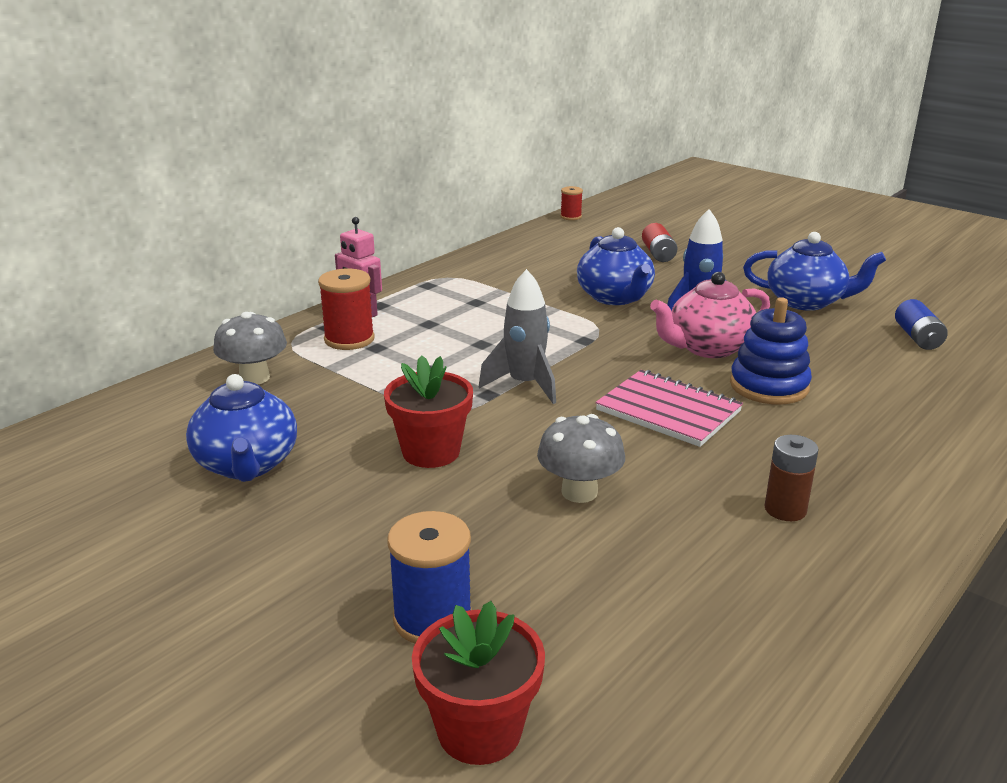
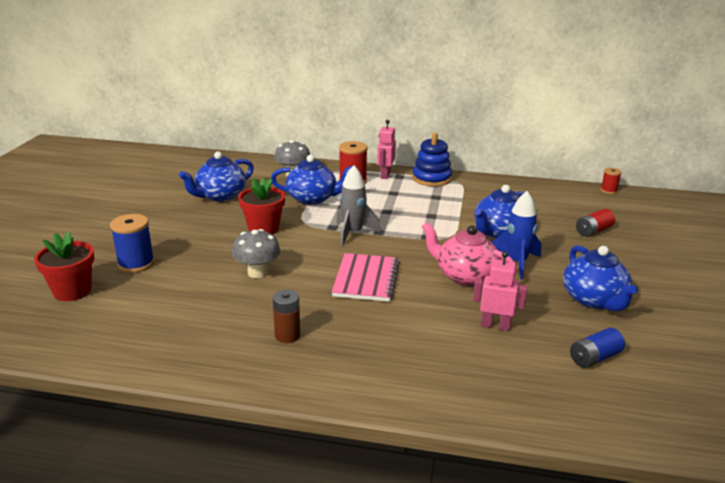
camera: 60 degrees right, 0 degrees up
(371, 385) = (313, 199): none -> blue teapot
(769, 386) = (435, 306): blue stacking toy -> blue stacking toy (431, 178)
(831, 365) = (495, 326): none -> pink robot

